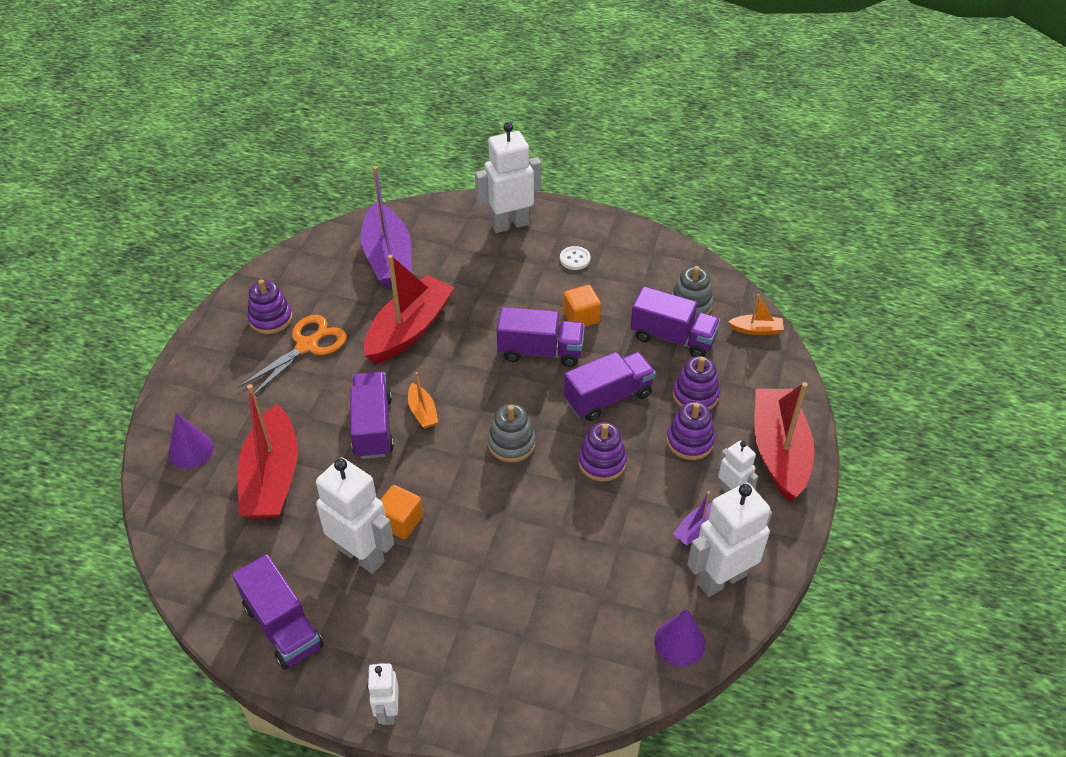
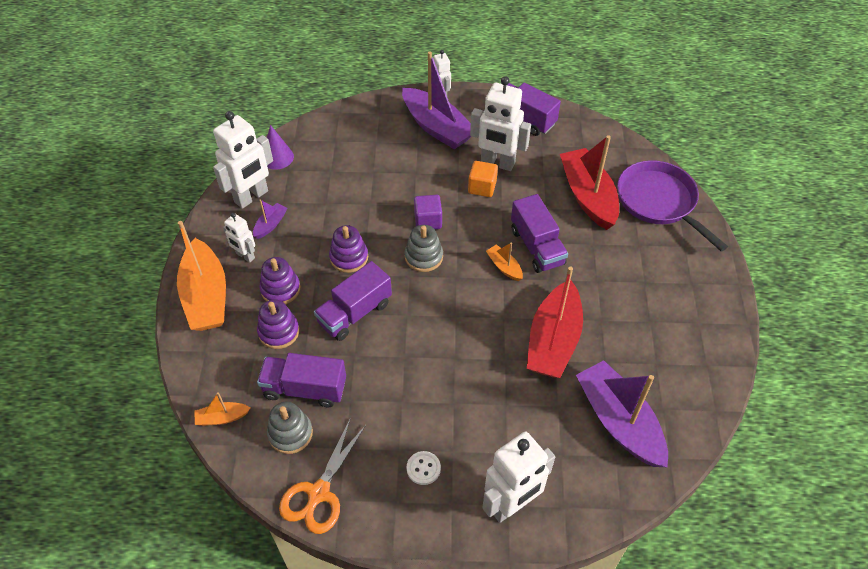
camera: 165 degrees right, 5 degrees up
(191, 450) = (659, 202): purple cone -> purple pan
(271, 319) = (683, 323): purple stacking toy -> none
(307, 346) = (633, 303): orange scissors -> orange scissors (319, 493)
(421, 642) = (437, 127): none -> purple boat
(490, 489) = (428, 221): none -> purple cube
(540, 351) = (426, 345): purple truck -> none
(581, 317) = (398, 392): orange cube -> none
(779, 451) = (206, 296): red boat -> orange boat

